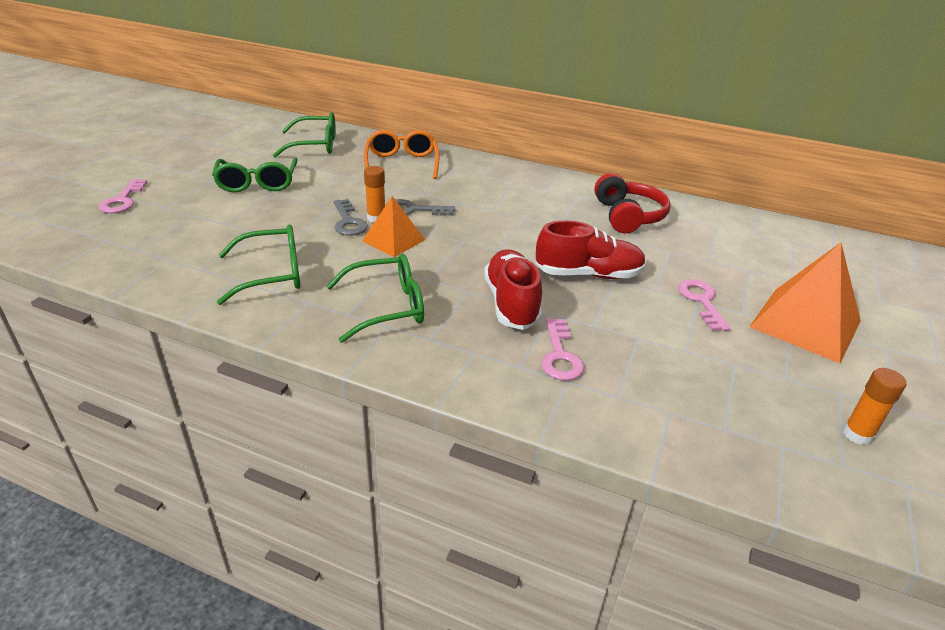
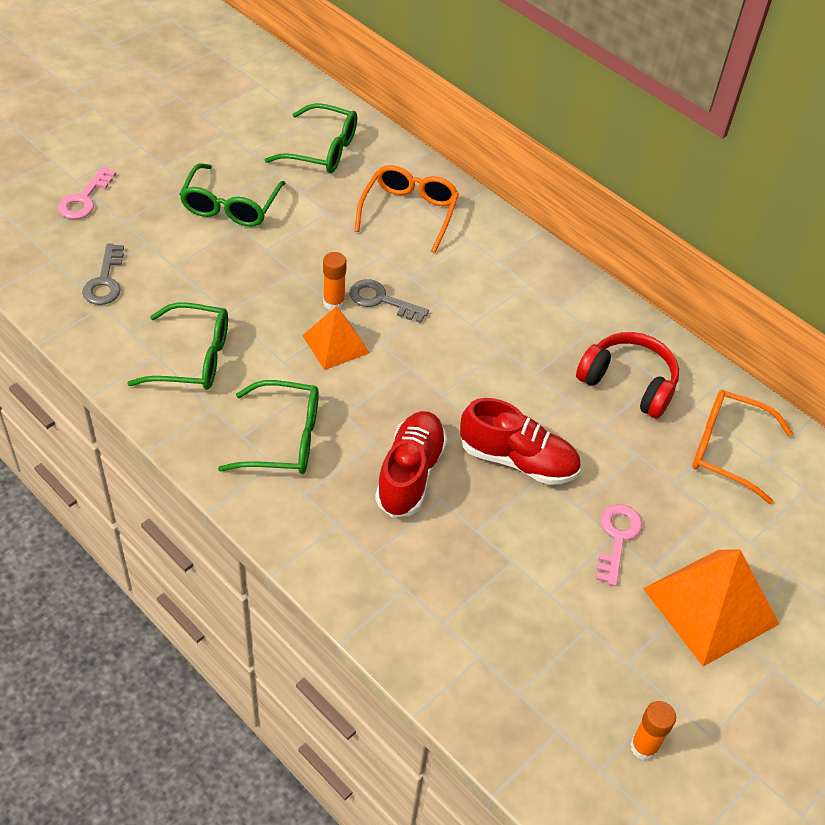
camera: 20 degrees right, 15 degrees up
(348, 222) = (301, 300): grey key -> grey key (105, 281)
(560, 355) = (418, 557): pink key -> none
(627, 216) = (628, 383): red headphones -> red headphones turned 75 degrees counterclockwise
(724, 235) = (726, 449): none -> orange glasses

